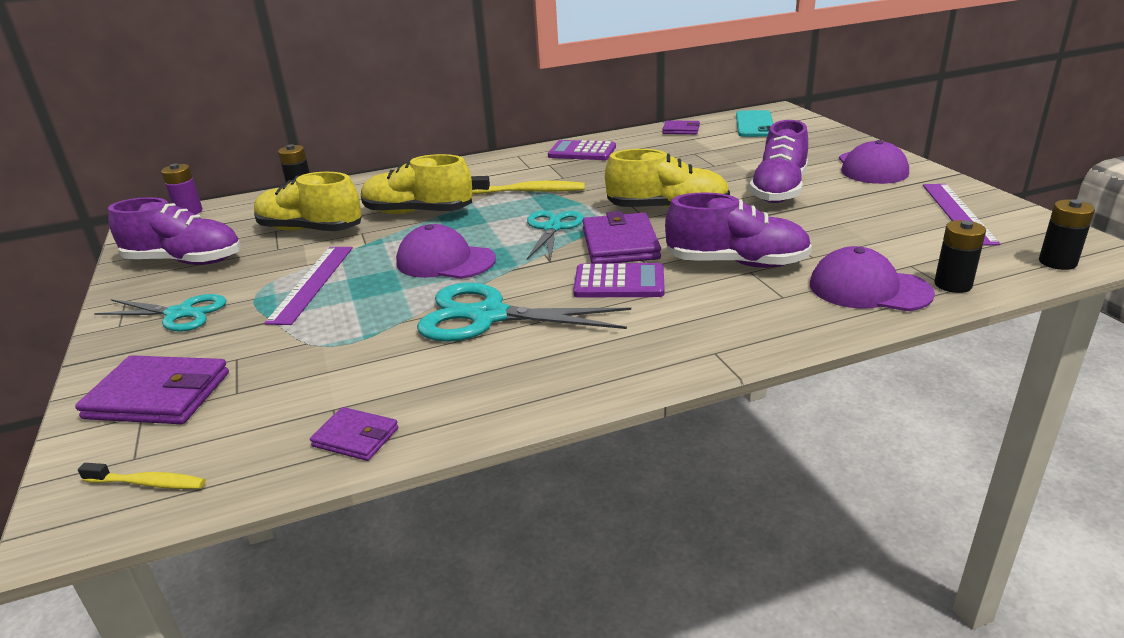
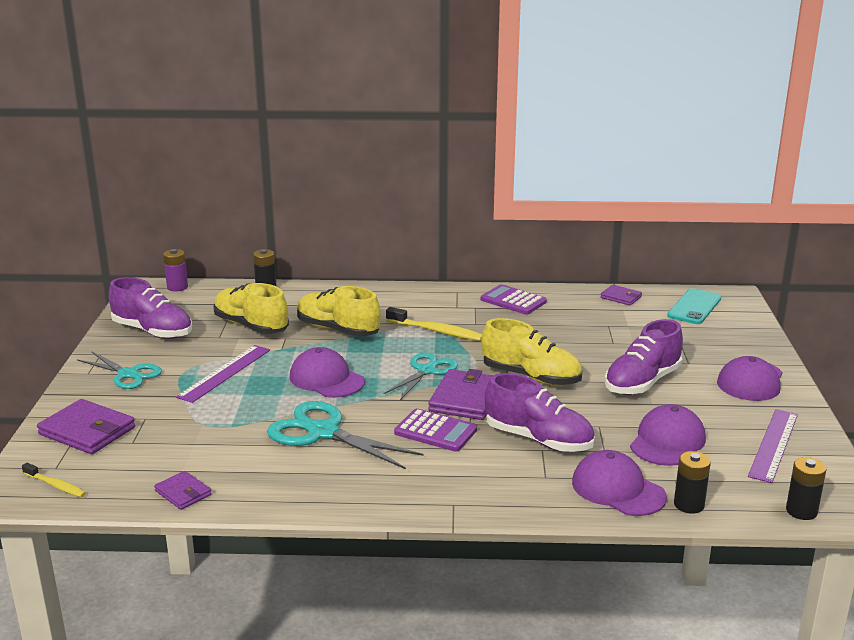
camera: 20 degrees right, 5 degrees down
(862, 233) = (667, 441): none -> purple cap

